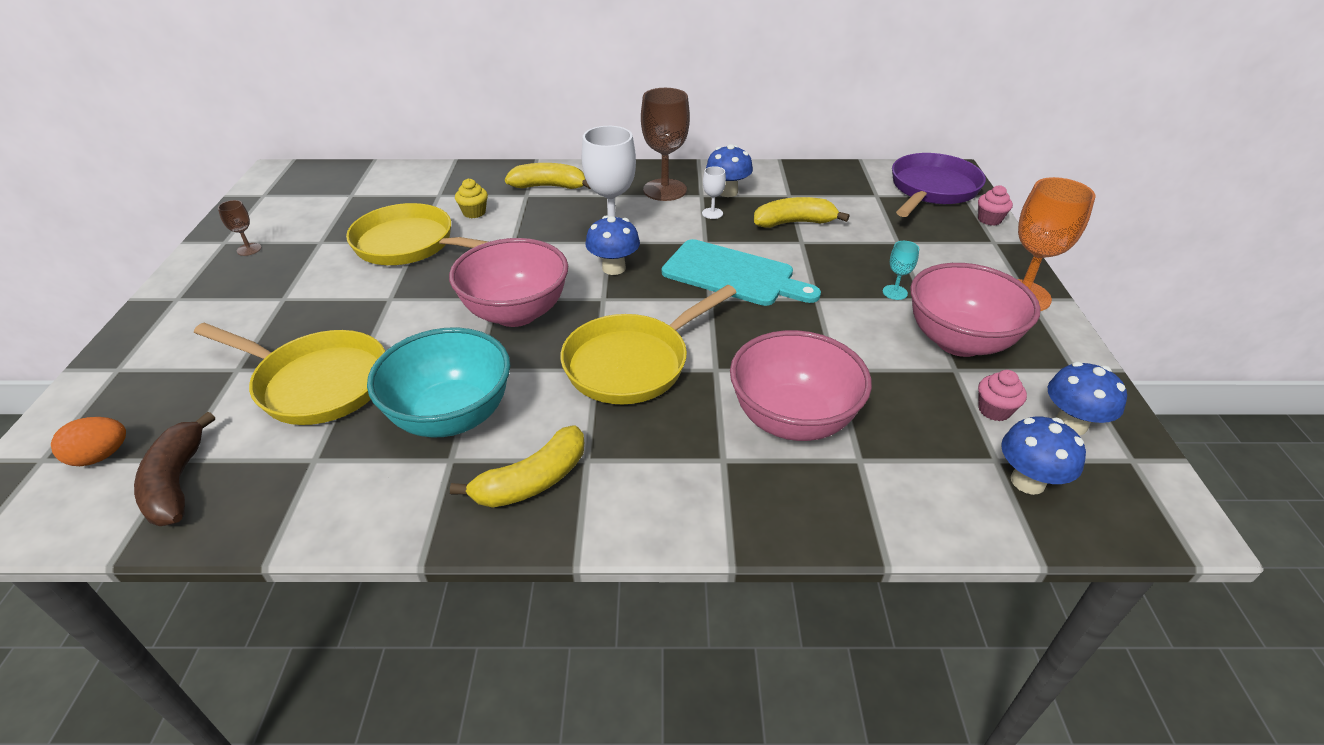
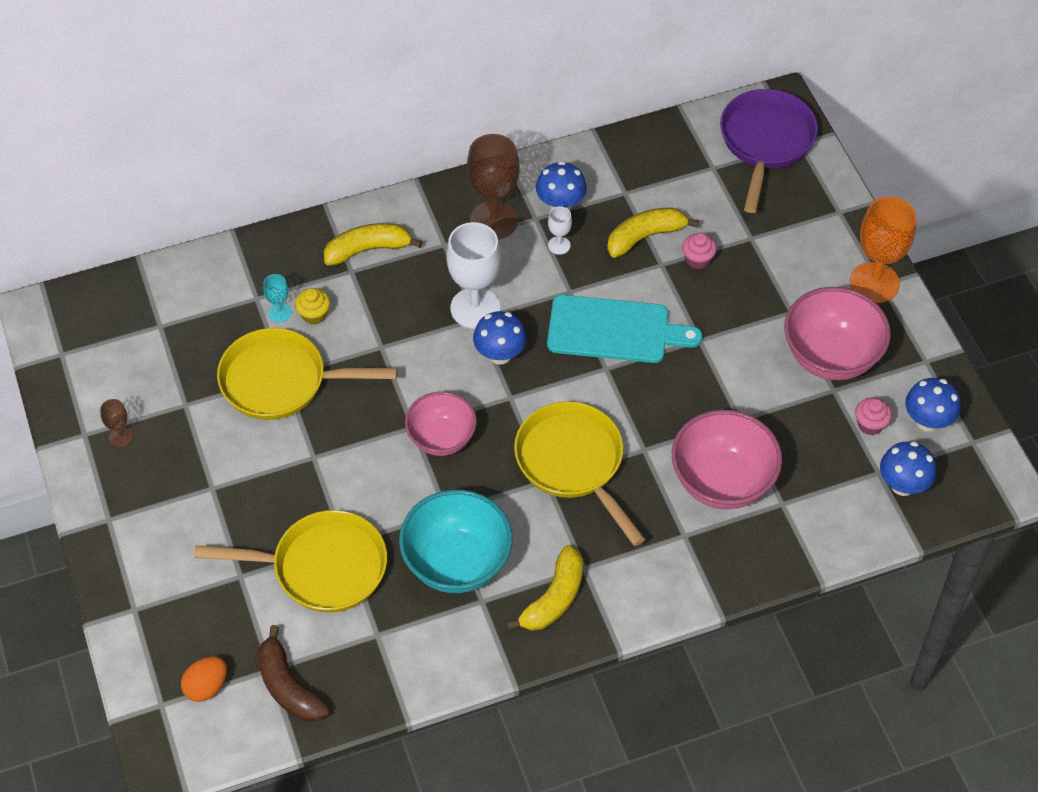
camera: 20 degrees left, 15 degrees up
(516, 313) = (441, 438): pink bowl -> pink bowl, size x0.66
(633, 363) = (573, 464): yellow pan -> yellow pan turned 120 degrees clockwise
(895, 292) = (765, 311): turquoise goblet -> turquoise goblet (279, 312)
(989, 220) = (830, 178): pink cupcake -> pink cupcake (697, 259)

